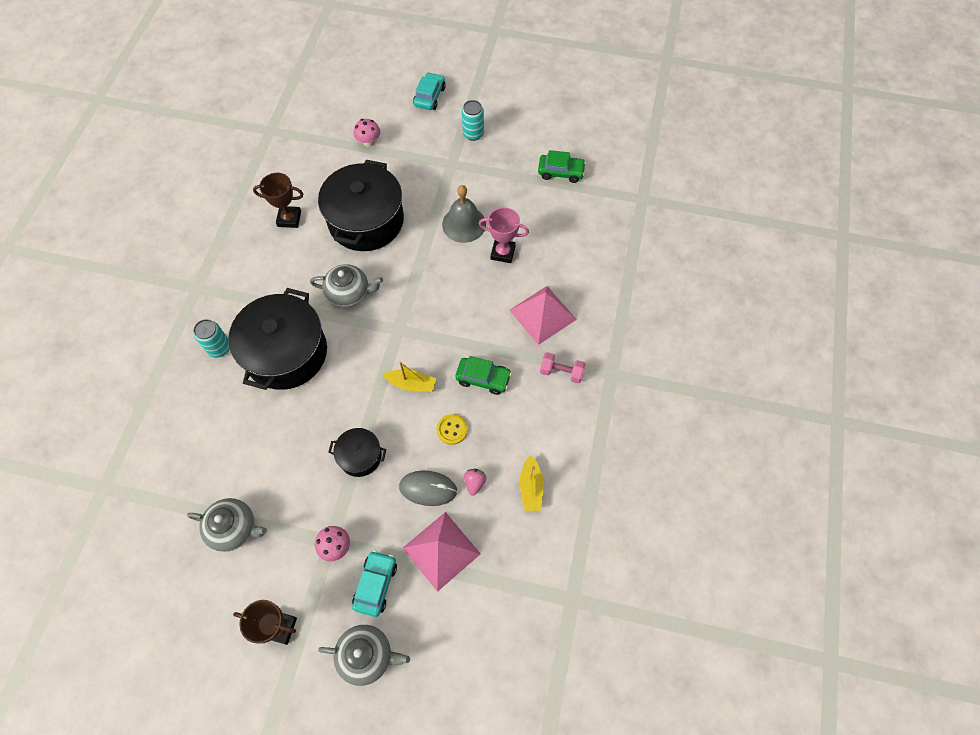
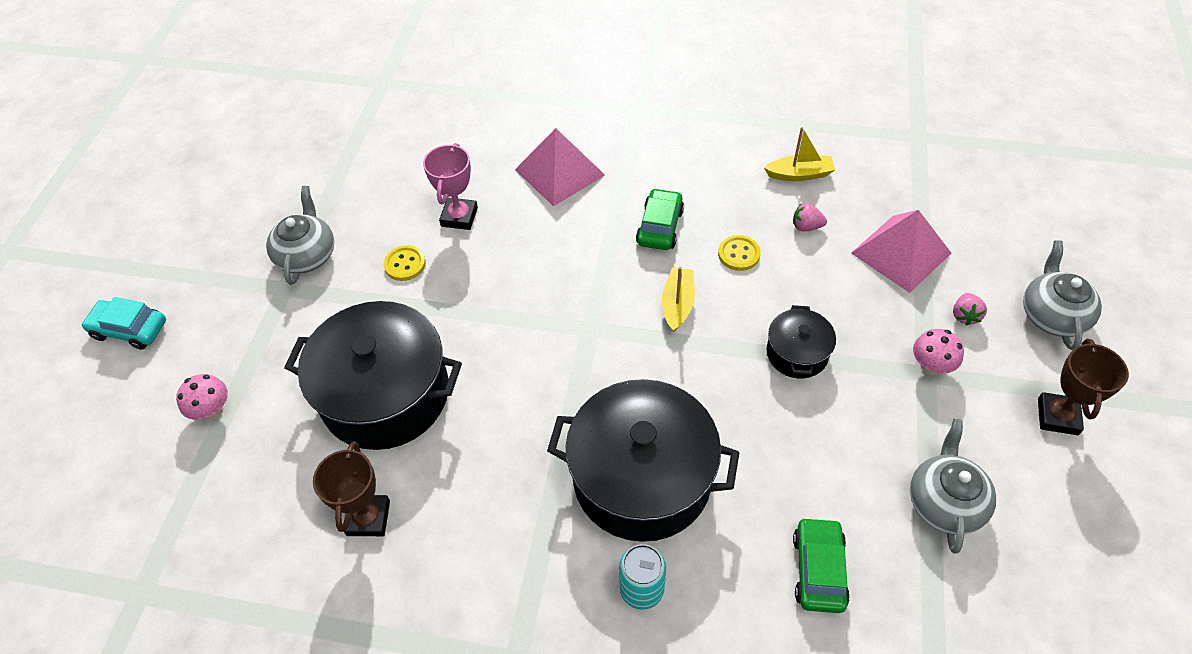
camera: 90 degrees left, 10 degrees down
(349, 293) = (526, 401): grey teapot -> grey teapot (307, 255)
(375, 584) = (964, 315): turquoise car -> pink strawberry
(428, 489) = (825, 273): grey mouse -> none
(464, 224) = (405, 264): grey bell -> yellow button
(473, 134) = (229, 264): turquoise can -> none
(560, 172) = (324, 161): green car -> green car (818, 570)
(561, 372) = (642, 152): pink dumbbell -> none

